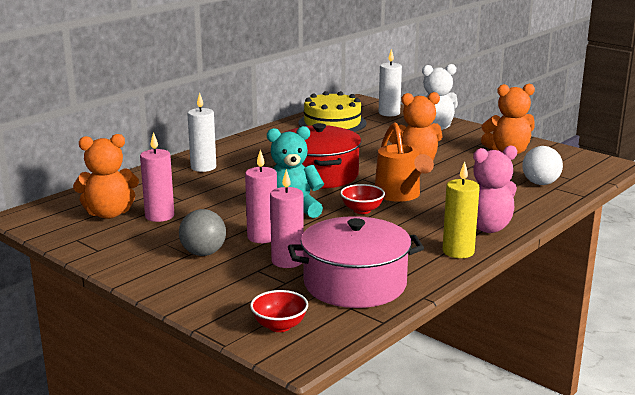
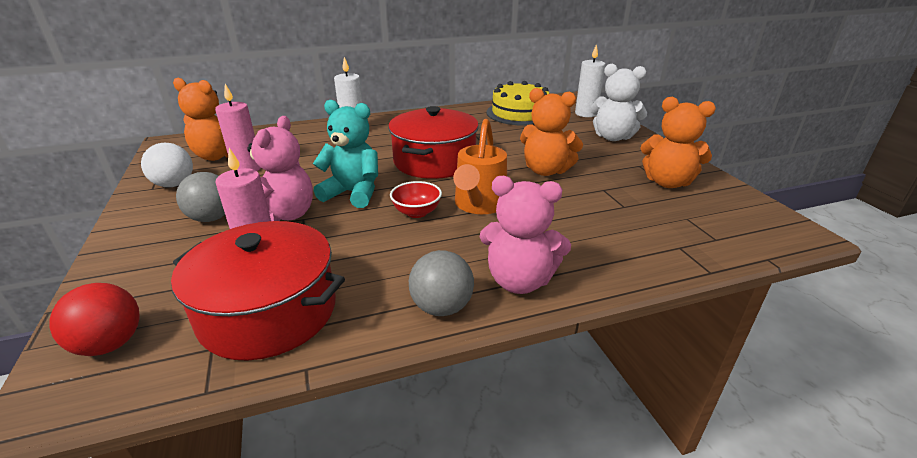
camera: 30 degrees right, 10 degrees up
(262, 237) = (284, 216): pink candle -> pink teddy bear
(279, 326) = (110, 344): red bowl -> red ball
(355, 284) = (268, 312): pink pot -> red pot
(458, 251) = (442, 307): yellow candle -> grey ball
(540, 183) = (665, 235): white ball -> white ball (174, 184)

